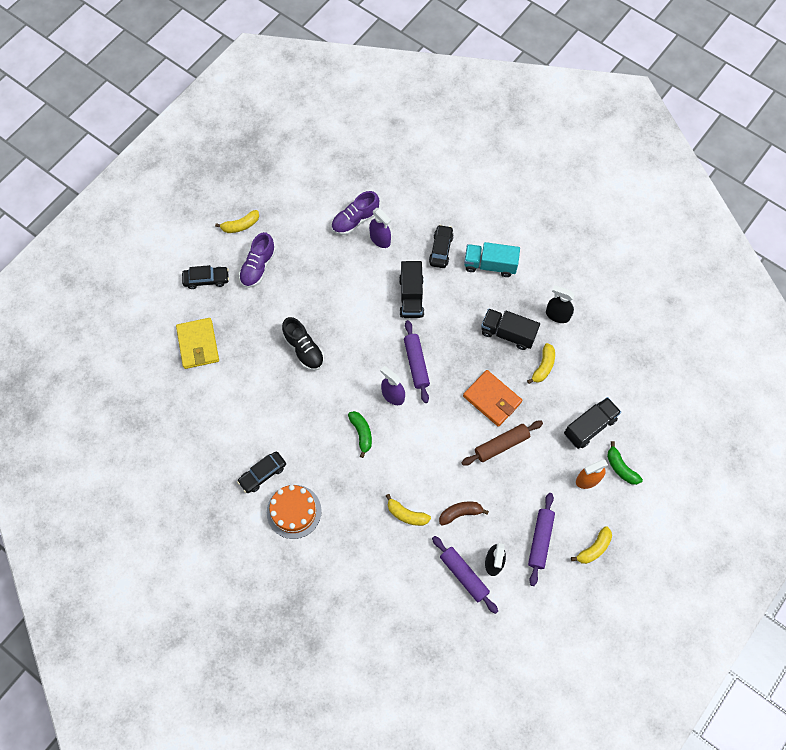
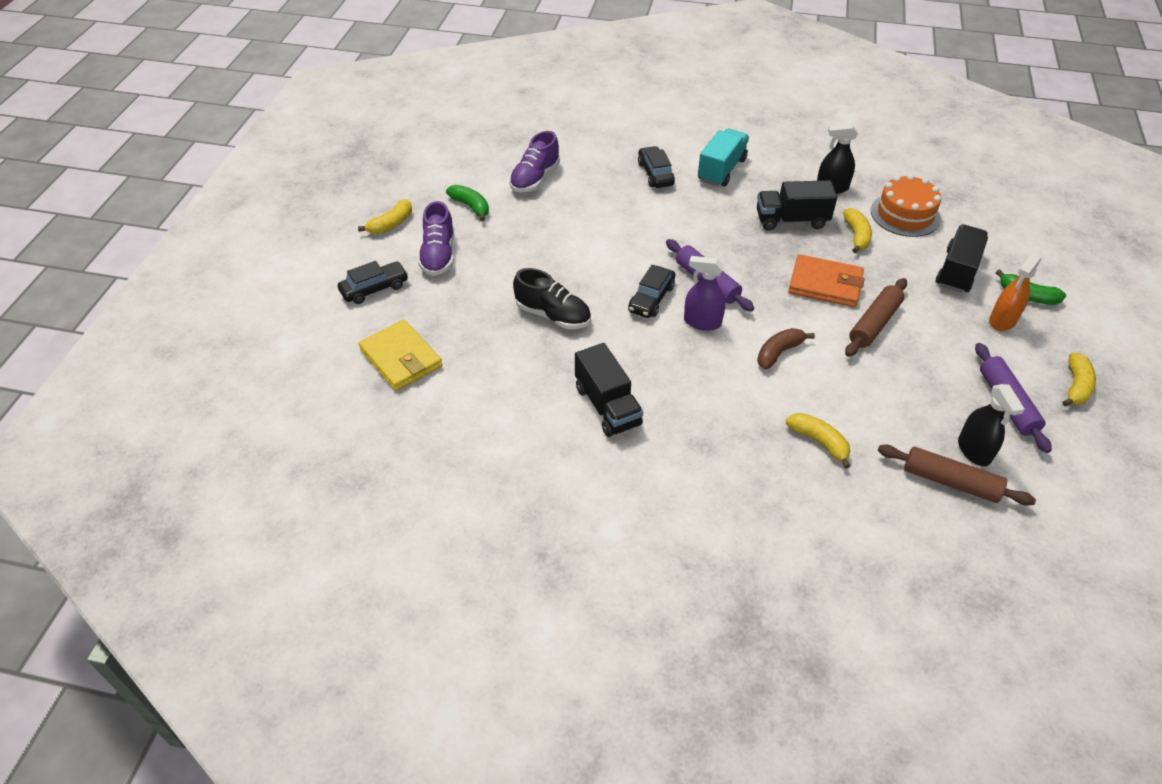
camera: 25 degrees left, 20 degrees down
(262, 474) = (586, 472): black car -> black car (651, 298)
(294, 511) = (662, 500): orange cake -> orange cake (905, 214)
(361, 433) = (691, 375): green banana -> green banana (471, 207)
(380, 239) = (577, 186): purple spray bottle -> none
(406, 514) = (819, 442): yellow banana -> yellow banana turned 135 degrees counterclockwise
(411, 297) = (652, 224): black truck -> black truck (607, 406)
(460, 513) = (886, 413): brown banana -> brown banana (779, 352)
(464, 575) = (950, 482): purple rolling pin -> brown rolling pin
(490, 265) = (721, 170): turquoise truck -> turquoise truck turned 135 degrees clockwise

